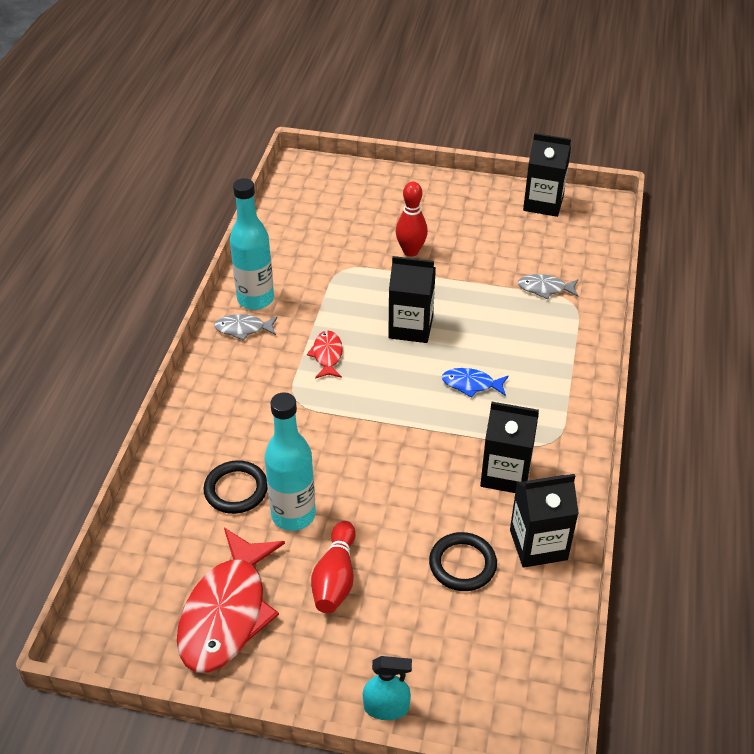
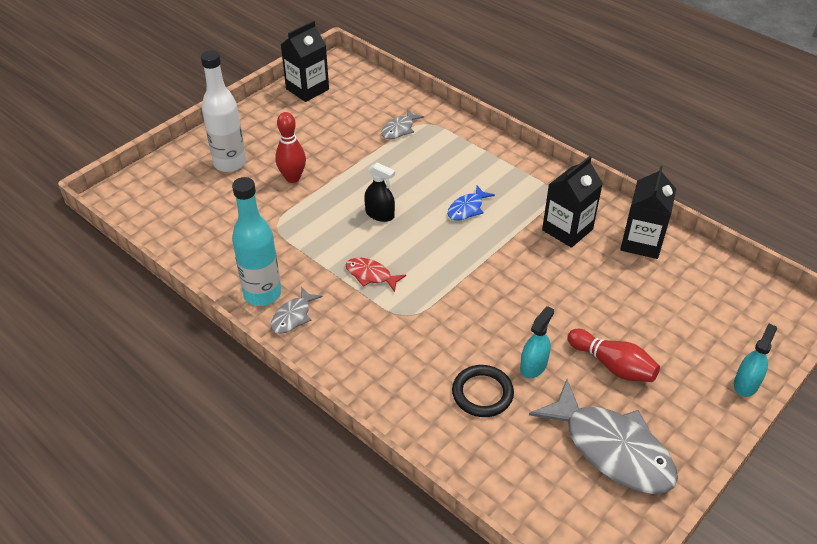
camera: 60 degrees left, 0 degrees up
(227, 613) = (612, 449): red fish -> grey fish
(293, 515) = (533, 366): turquoise bottle -> turquoise spray bottle
(396, 206) = (230, 163): none -> white bottle
(411, 327) = (380, 214): black carton -> black spray bottle
(462, 564) = (638, 288): black ring -> none

